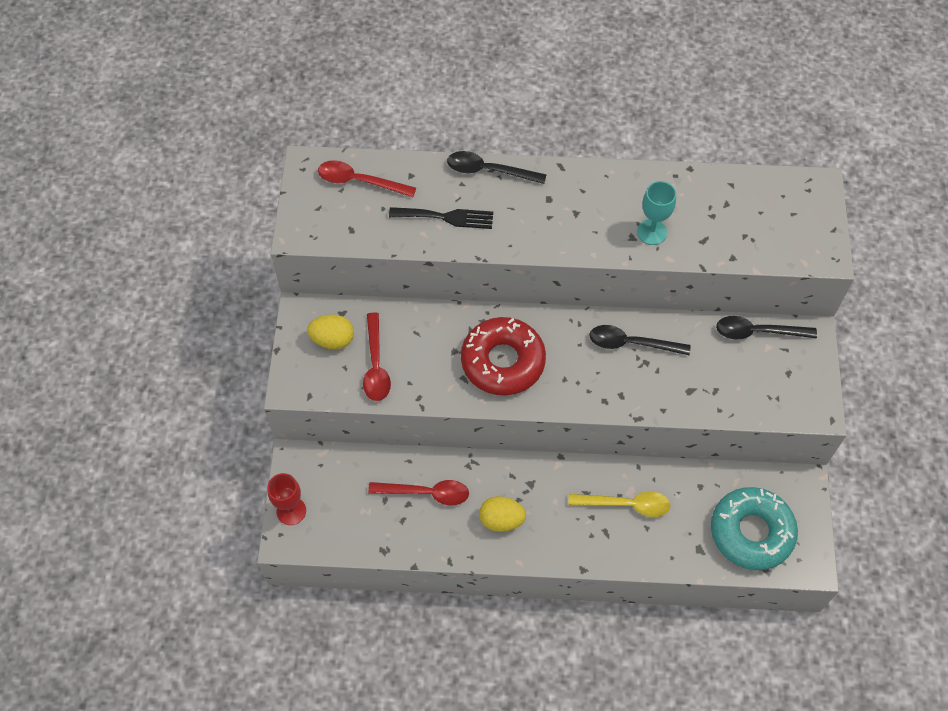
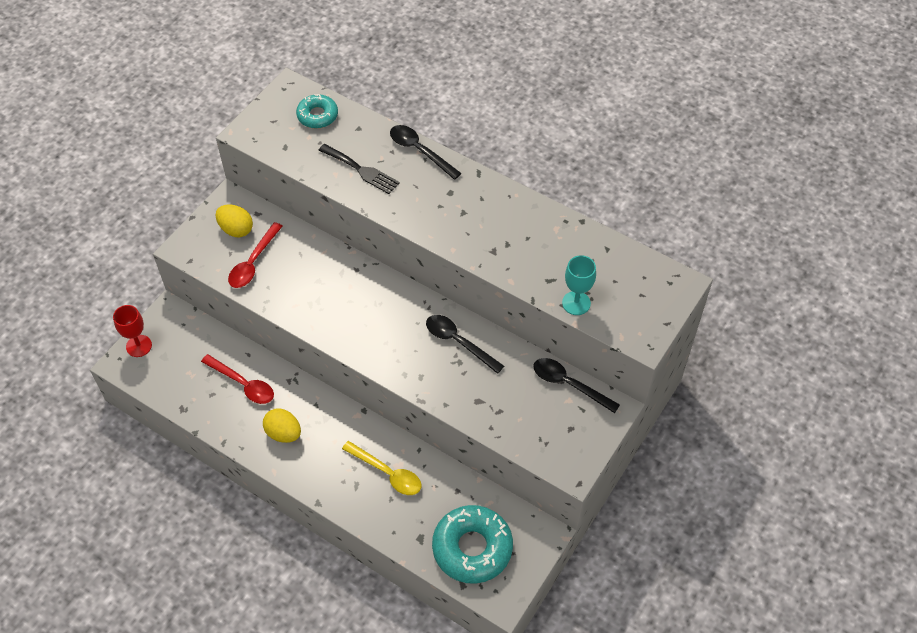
camera: 30 degrees right, 5 degrees down
(359, 181) = (317, 115): red spoon -> turquoise donut
(503, 361) = (348, 306): red donut -> none
(652, 232) = (512, 254): turquoise goblet -> turquoise goblet (576, 303)

